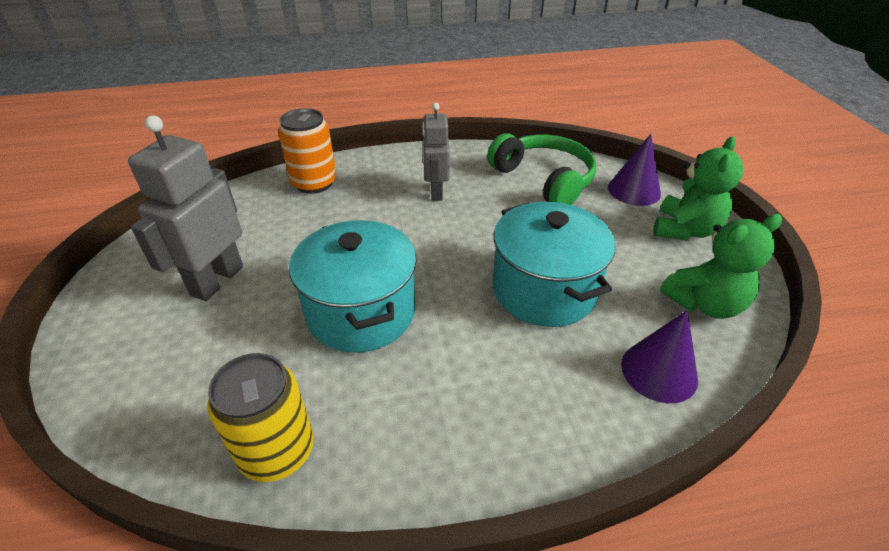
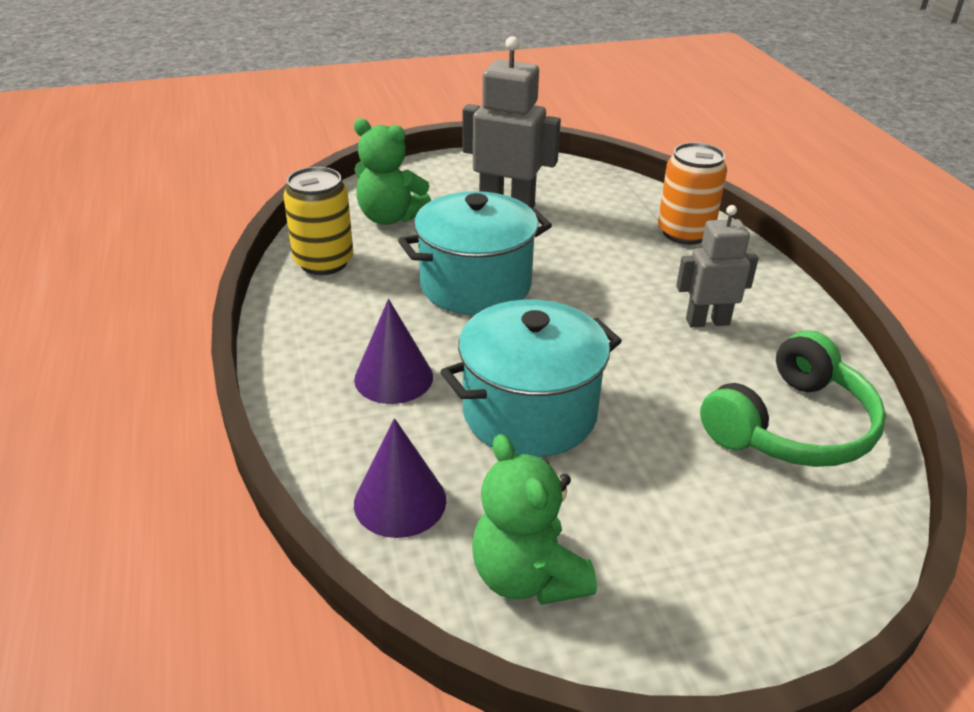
camera: 85 degrees right, 5 degrees down
(634, 190) = (813, 538): purple cone -> purple cone (393, 378)
(684, 230) = (713, 591): green teddy bear -> green teddy bear (390, 217)

